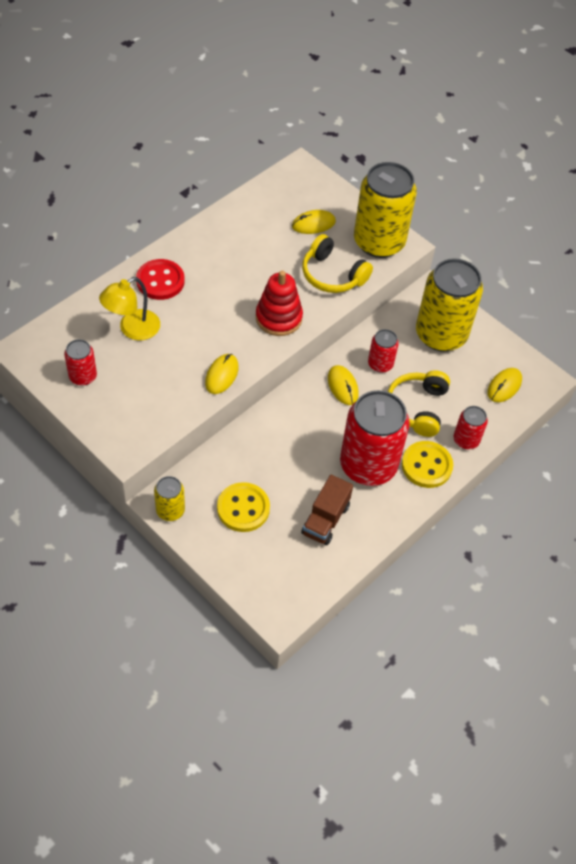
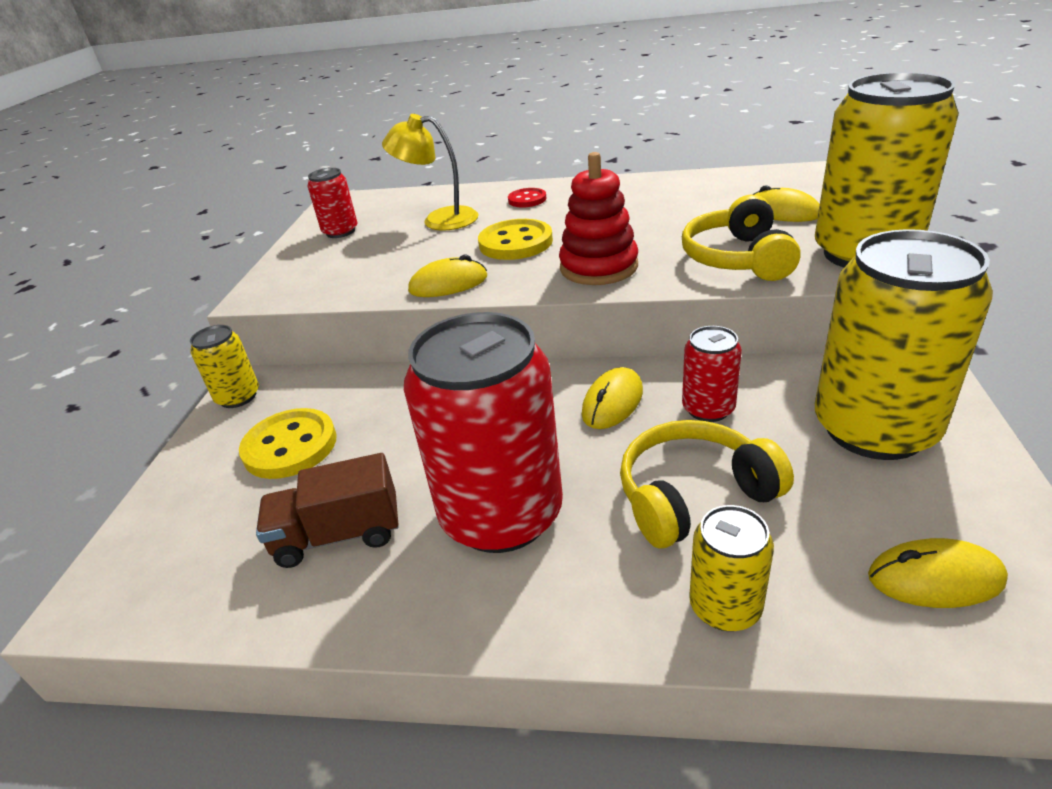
camera: 60 degrees right, 20 degrees down
(160, 281) = (527, 199): red button -> red button, size x0.59
(426, 466) = (590, 588): yellow button -> yellow button (515, 243)
(466, 440) = (725, 607): red can -> yellow can

